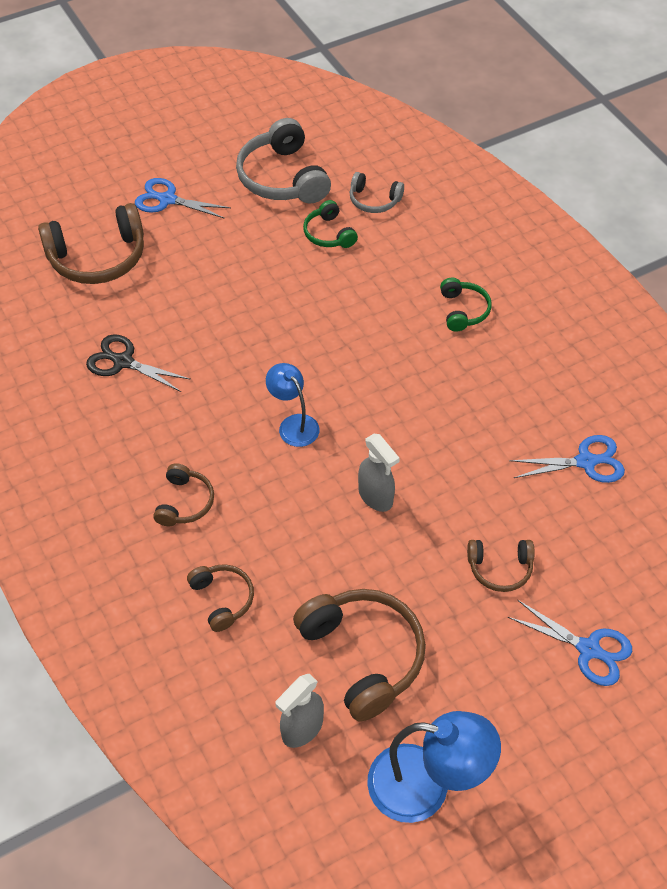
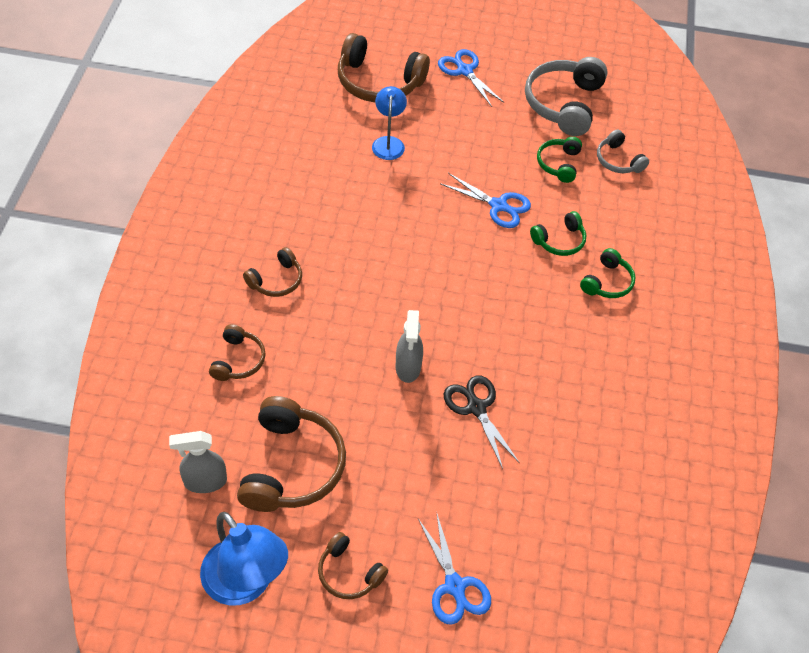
camera: 35 degrees right, 0 degrees up
(123, 362) = (327, 161): black scissors -> black scissors (476, 408)
(294, 424) = (400, 279): blue lamp -> blue lamp (388, 143)
(392, 300) = (559, 240): none -> green headphones
(500, 568) = (447, 481): brown headphones -> brown headphones (349, 573)
(586, 462) = (592, 454): blue scissors -> blue scissors (498, 206)

